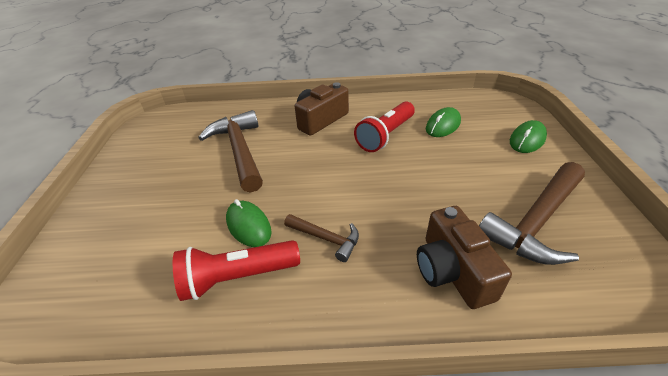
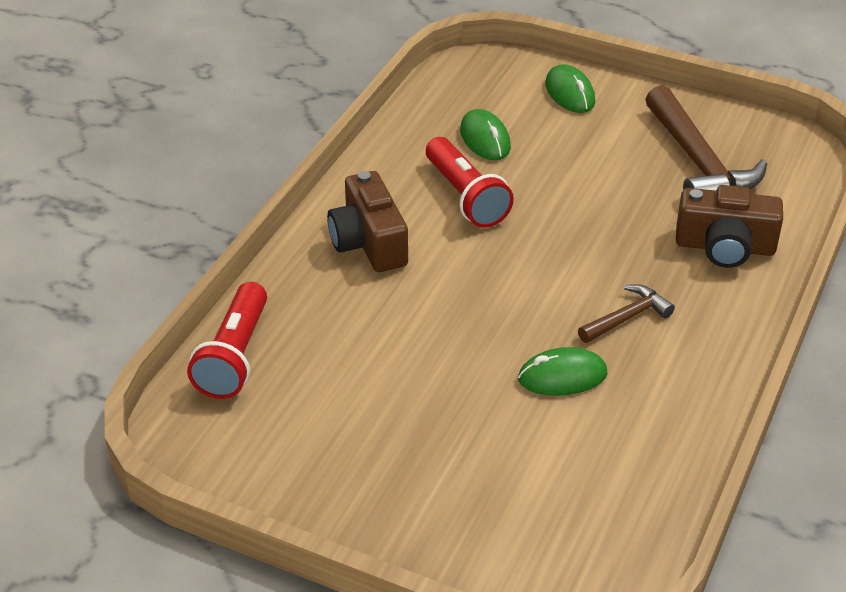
camera: 65 degrees left, 0 degrees up
(237, 277) = (642, 404): red flashlight -> red flashlight (234, 357)
(239, 150) = (382, 349): brown hammer -> none

